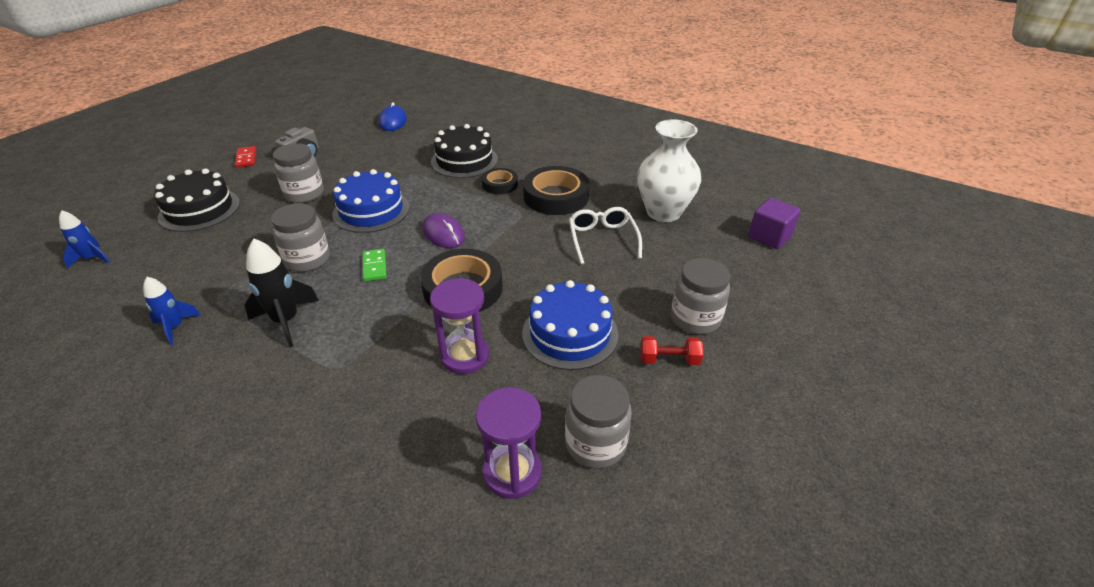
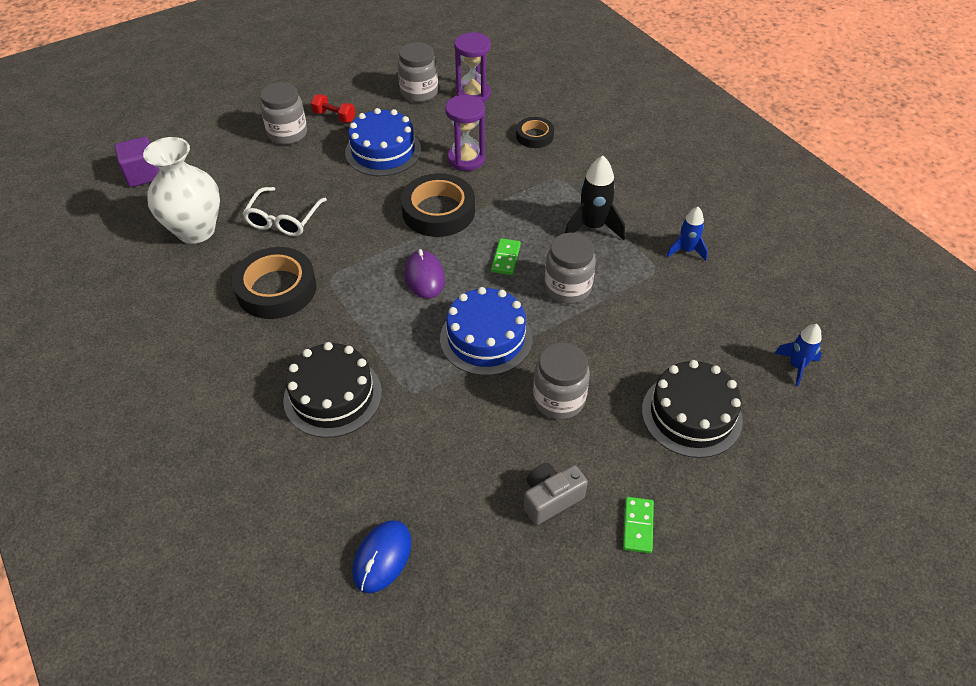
camera: 155 degrees left, 10 degrees up
(246, 158) = (638, 526): red domino -> green domino
(500, 184) = (321, 331): black tape -> black tape (534, 136)

